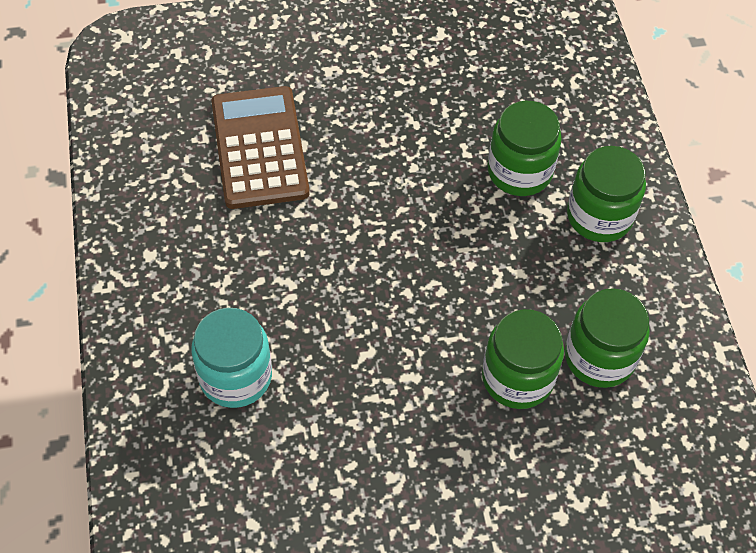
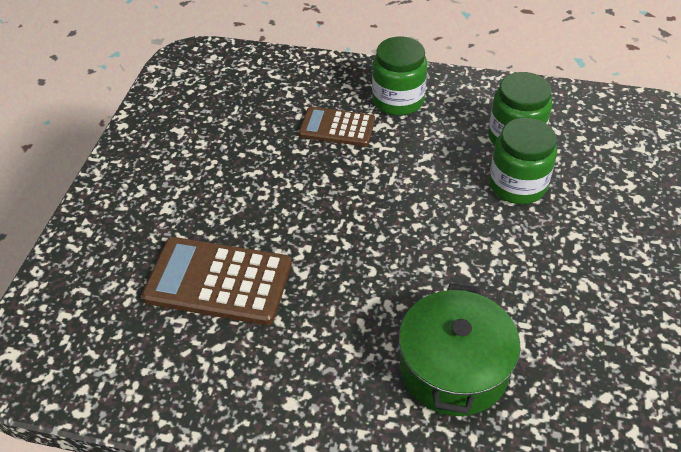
camera: 65 degrees left, 10 degrees down
(235, 376) = (453, 368): turquoise jar -> green pot
(519, 171) = (337, 127): green jar -> brown calculator

